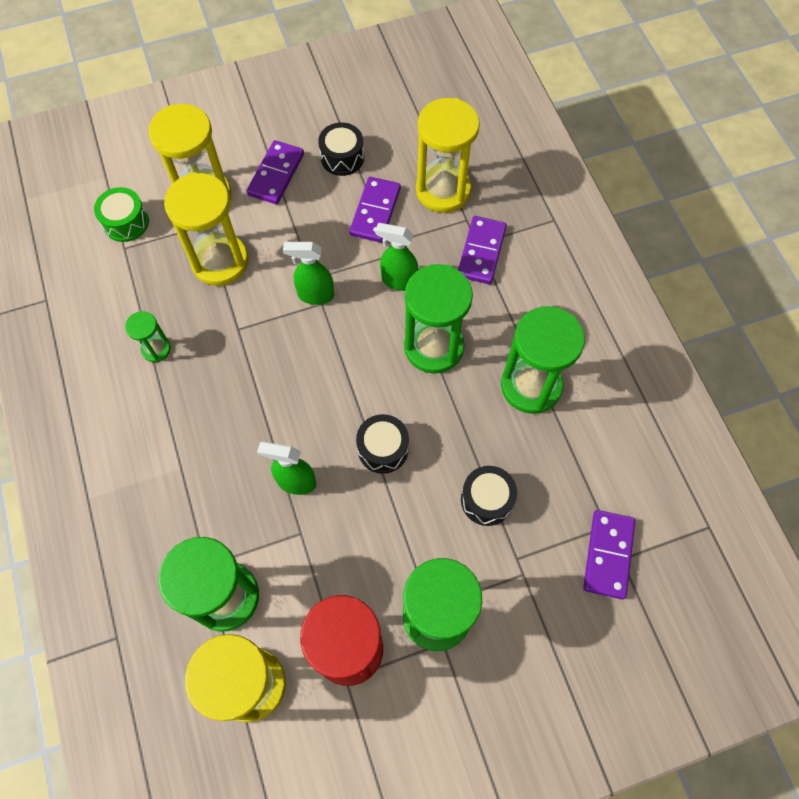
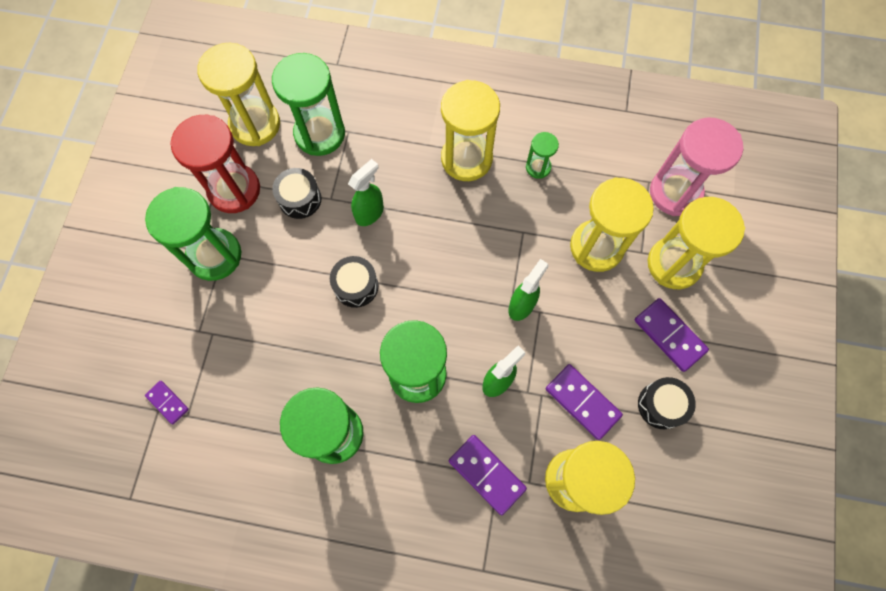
camera: 120 degrees right, 5 degrees up
(126, 222) = (675, 192): green drum -> pink hourglass
(180, 421) = (466, 159): none -> yellow hourglass
(486, 500) = (268, 338): black drum -> black drum (300, 199)
(608, 555) = (167, 402): purple domino -> purple domino, size x0.59

